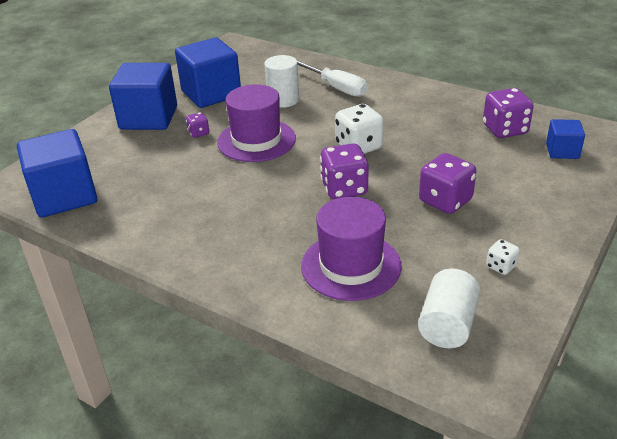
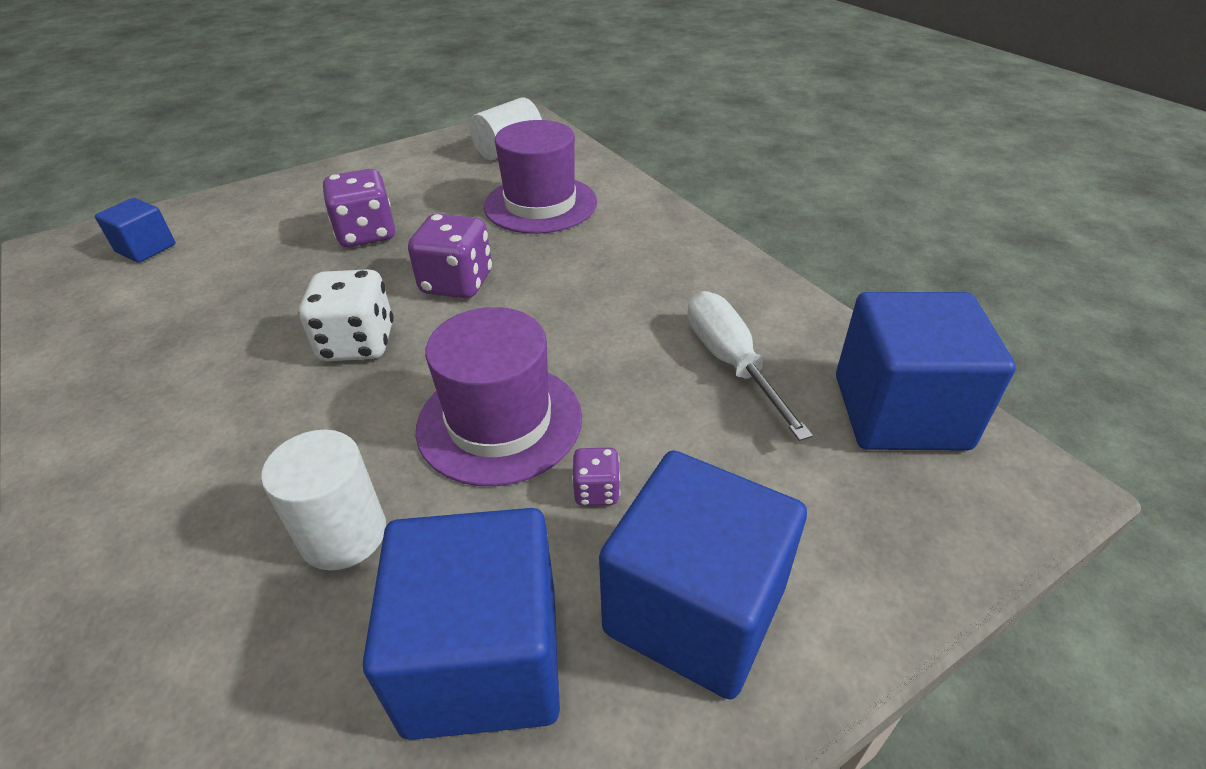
camera: 155 degrees left, 5 degrees up
(337, 88) = (195, 526): white screwdriver -> white screwdriver (730, 362)
(501, 266) = (410, 170): white dice -> none
(505, 130) = (137, 300): purple dice -> none

